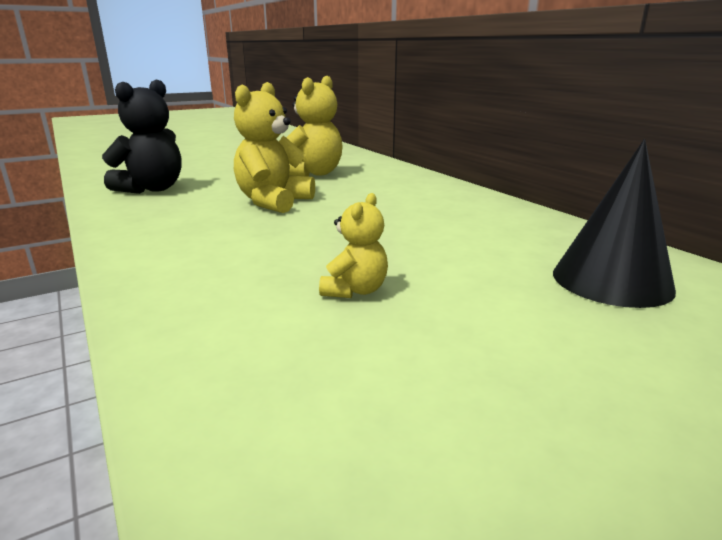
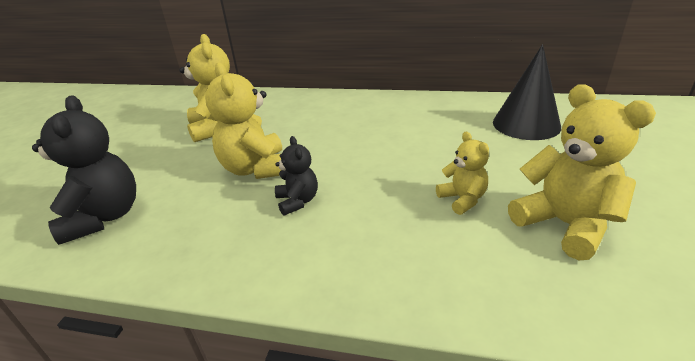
camera: 45 degrees left, 10 degrees up
(246, 228) = (297, 201): none -> black teddy bear
(394, 365) = (564, 224): none -> yellow teddy bear

